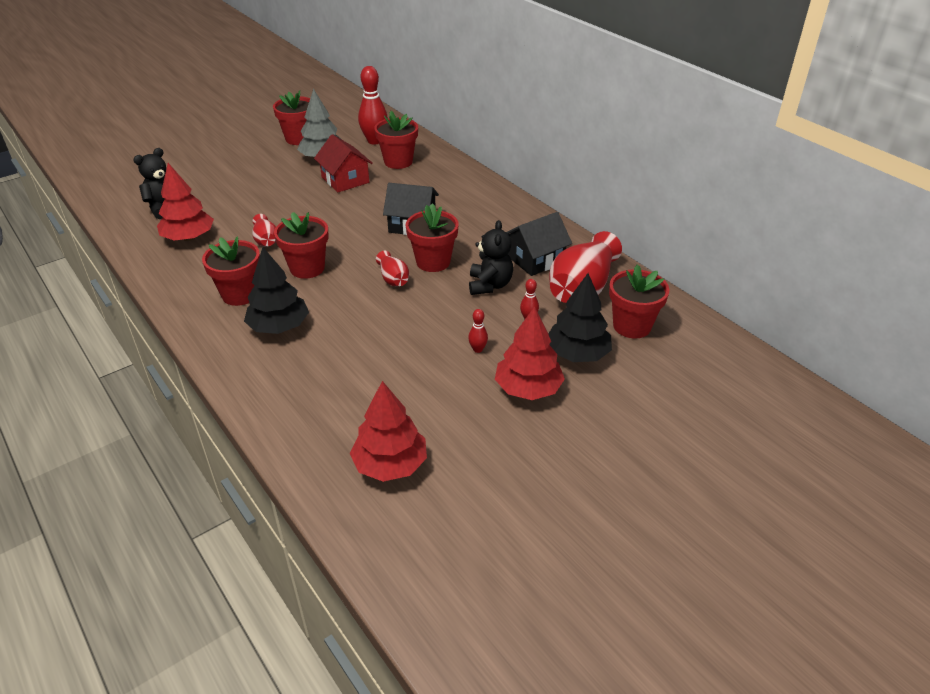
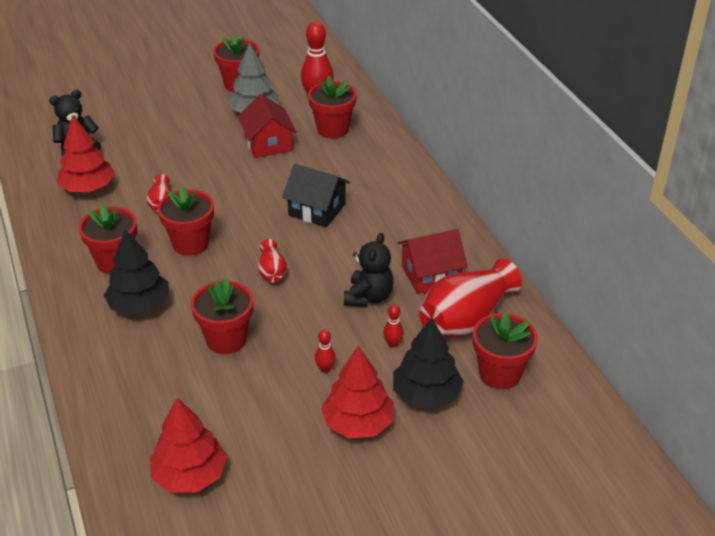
camera: 15 degrees right, 0 degrees up
(433, 262) = (321, 259): red flower pot -> red flower pot (226, 339)
(535, 259) = (430, 275): black house -> red house

